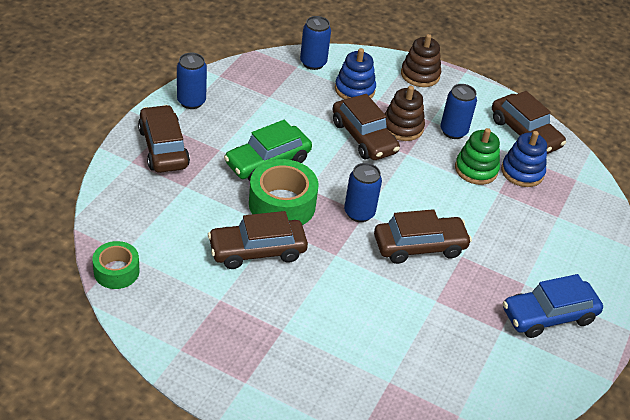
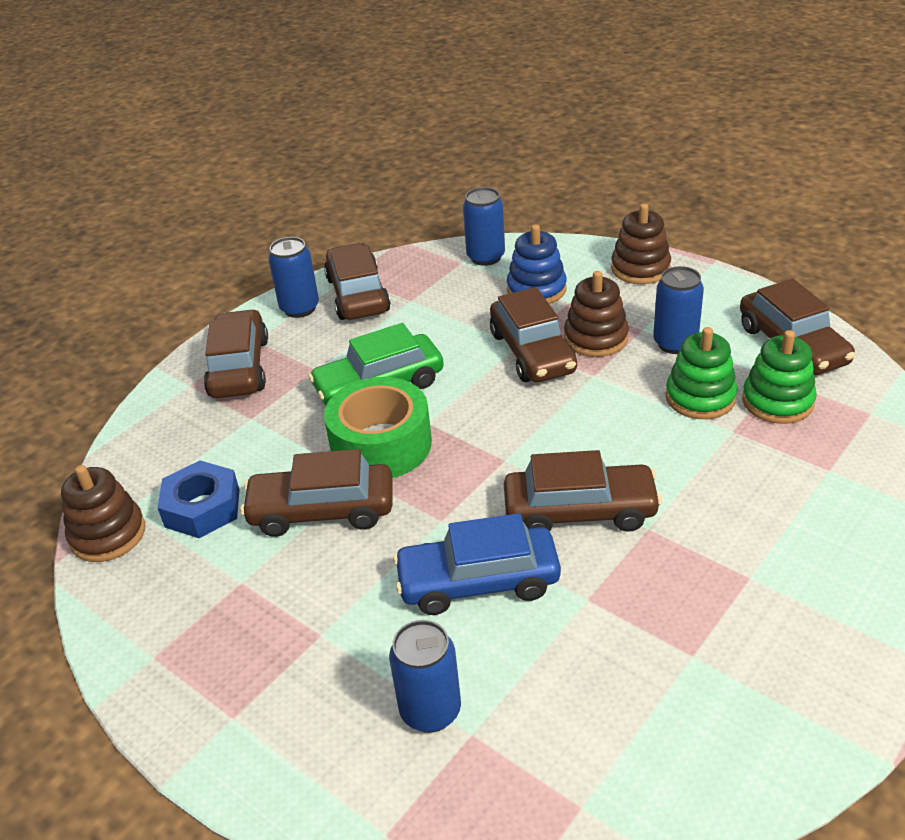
camera: 20 degrees right, 5 degrees down
(116, 271) = (108, 534): green tape -> brown stacking toy
(175, 251) = (202, 508): none -> blue nut
(230, 91) = (358, 295): none -> brown car
(359, 213) = (495, 459): blue can -> blue can (430, 711)
(522, 172) = (777, 401): blue stacking toy -> green stacking toy
(548, 316) = (785, 634): blue car -> blue car (478, 582)

